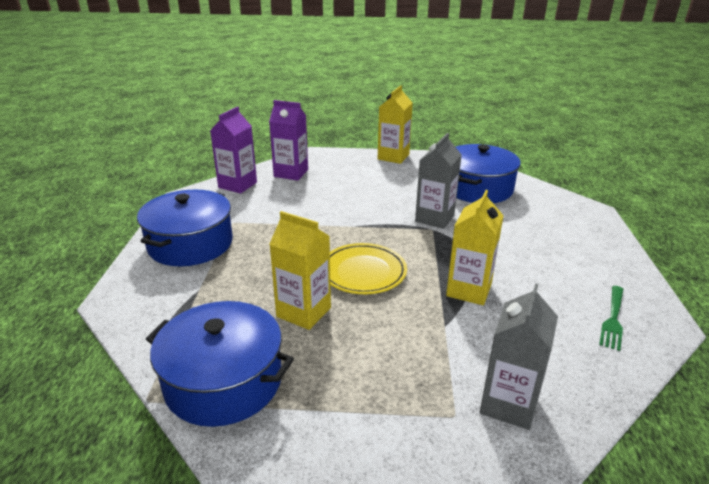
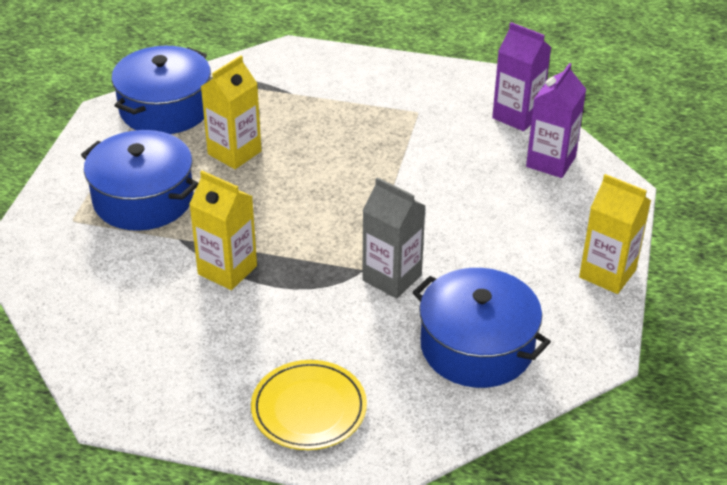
camera: 100 degrees right, 10 degrees up
(190, 244) = (377, 86): blue pot -> blue pot (143, 199)
(363, 272) = (286, 197): yellow plate -> yellow plate (309, 409)
(508, 404) = (68, 253): grey carton -> none
(613, 318) = (136, 370): green fork -> none

